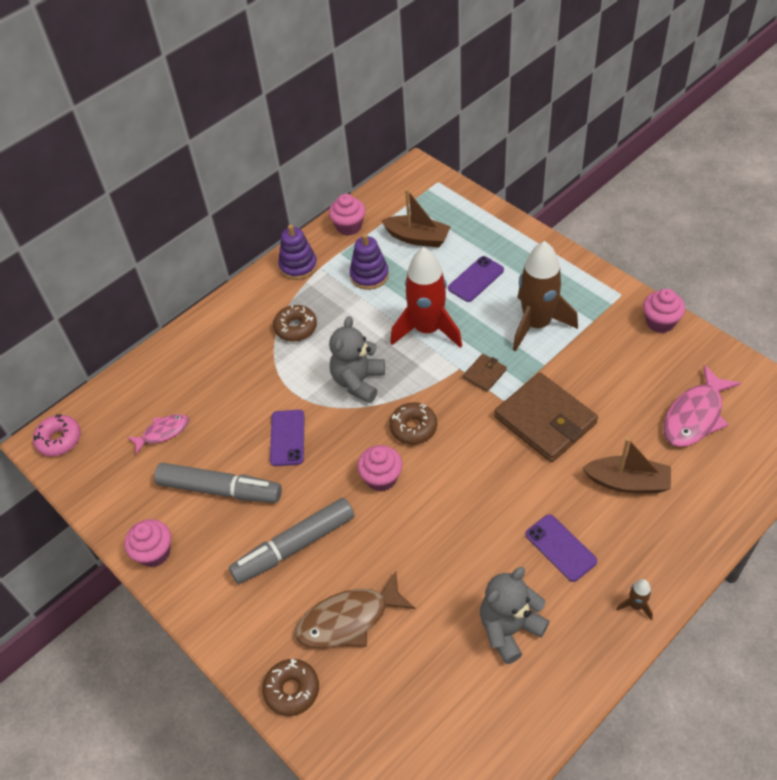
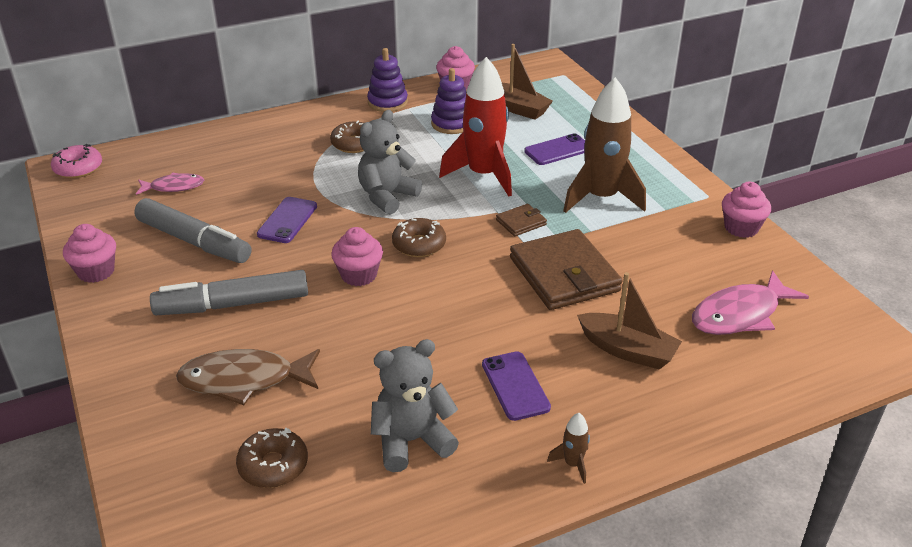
camera: 15 degrees right, 15 degrees down
(292, 690) = (142, 421): brown donut -> brown donut (273, 465)

